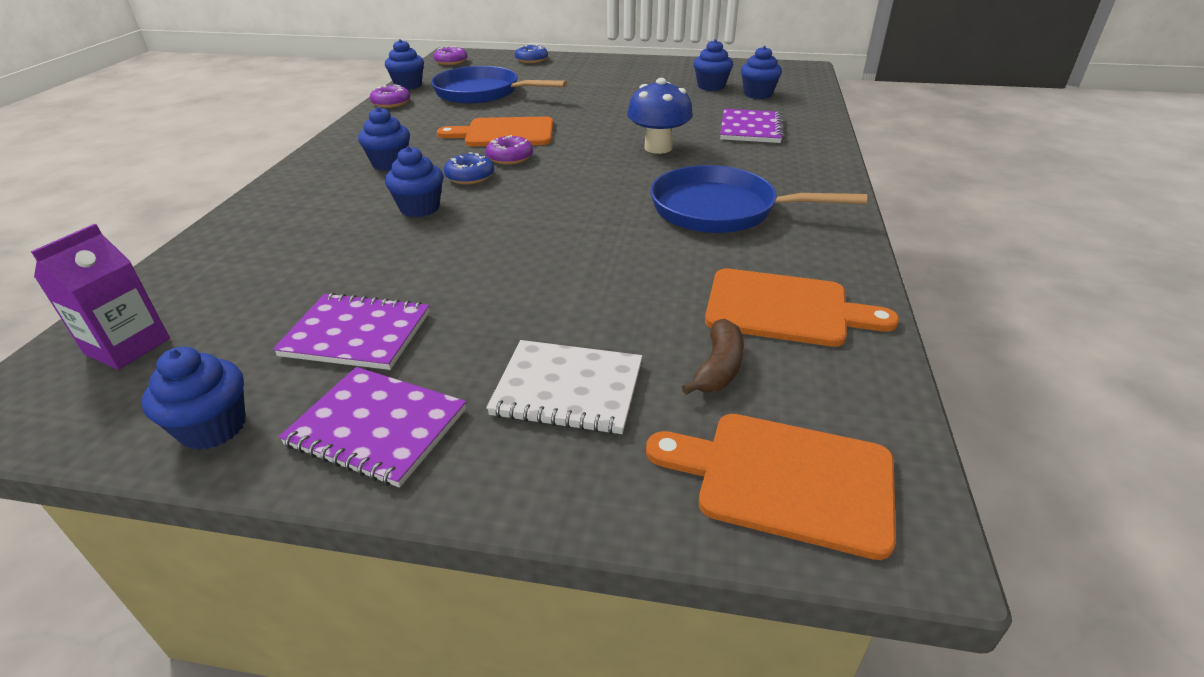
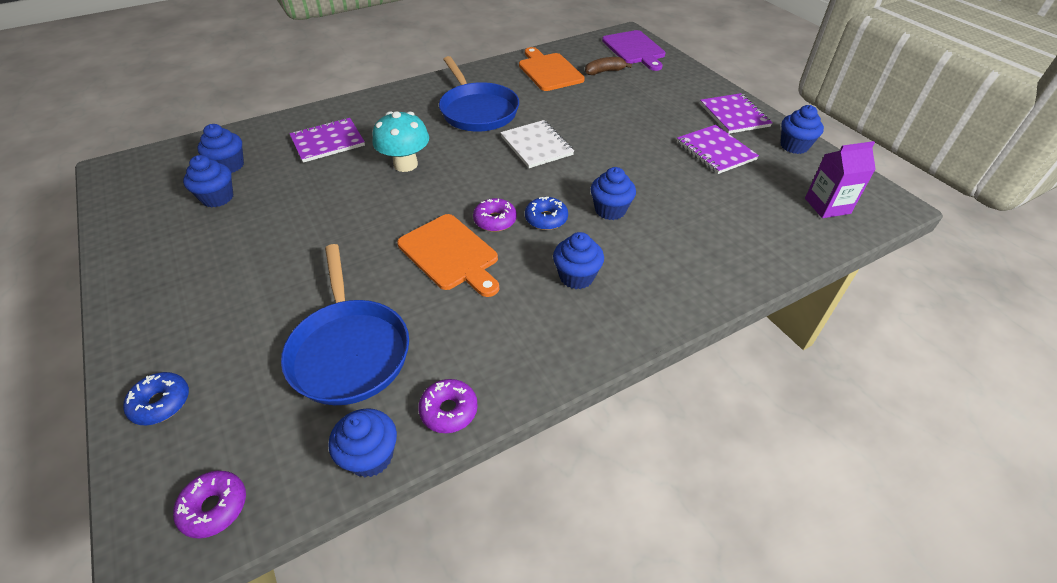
camera: 130 degrees left, 10 degrees up
(568, 389) = (659, 92): white notebook -> white notebook (536, 146)
(658, 148) = (405, 164): blue mushroom -> turquoise mushroom
(785, 479) = (634, 49): orange cutting board -> purple cutting board

